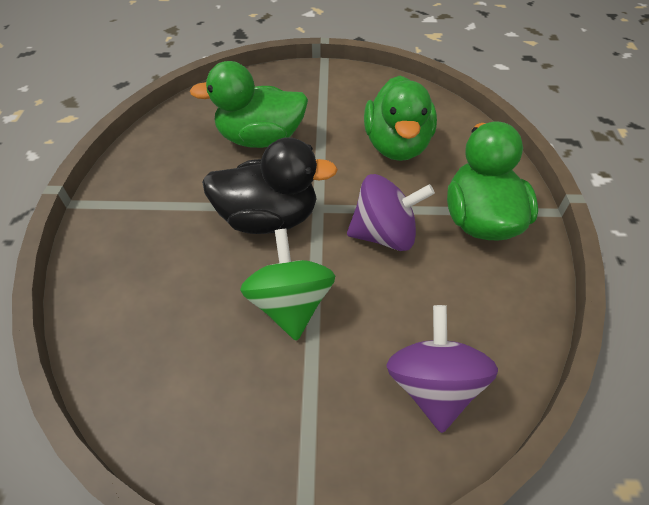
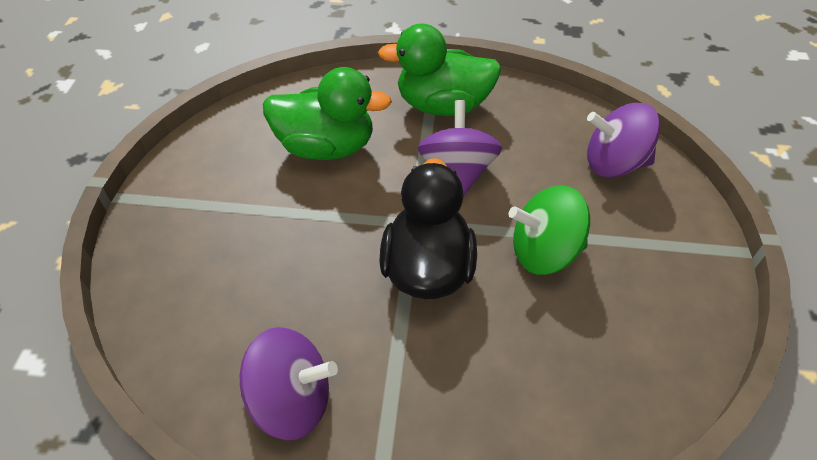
camera: 85 degrees left, 0 degrees up
(161, 157) = (292, 400): none -> purple spinning top
(260, 139) = (282, 275): green duck -> none

